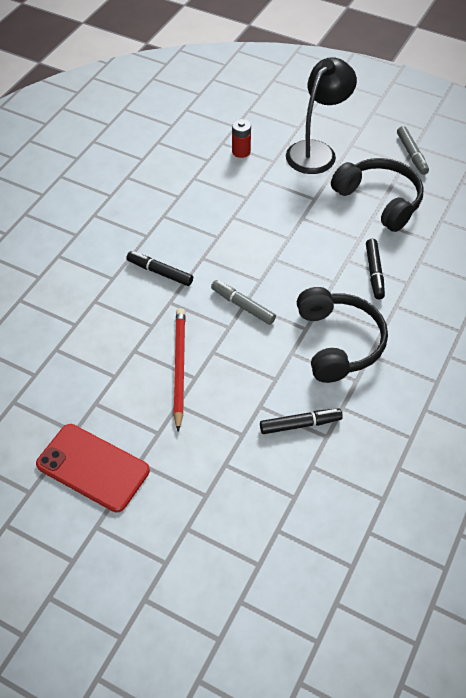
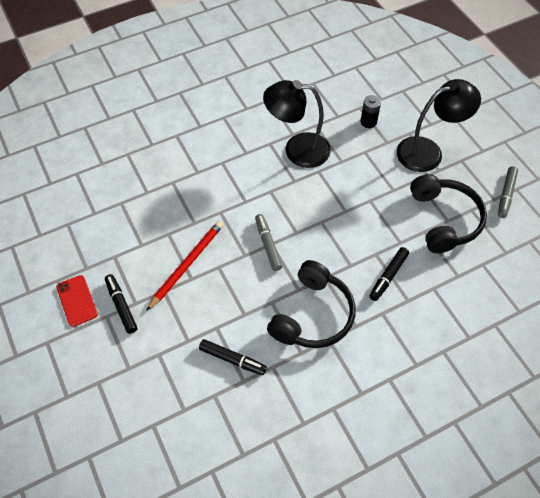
camera: 35 degrees right, 5 degrees up
(93, 467) = (77, 300): red phone -> red phone, size x0.63
(160, 272) = (232, 186): black marker -> black marker (121, 306)
(195, 208) = (297, 150): none -> black lamp
(241, 151) = (368, 122): red battery -> black battery

